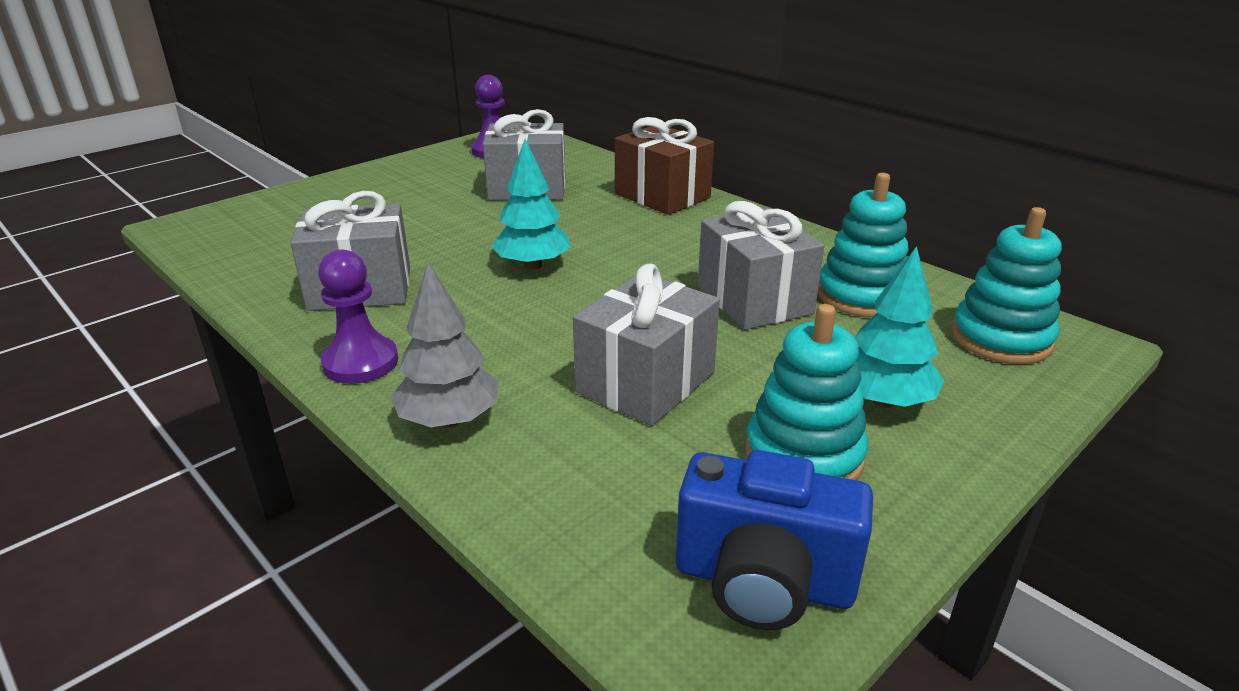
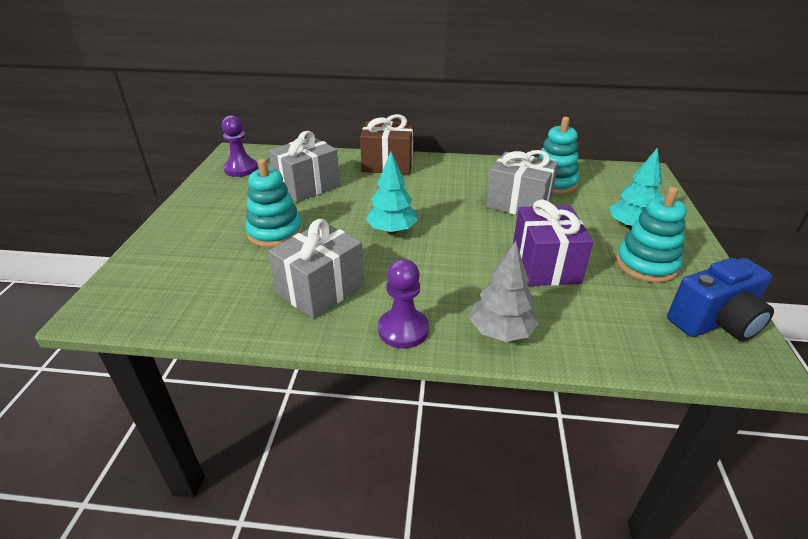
camera: 40 degrees left, 5 degrees up
(646, 382) = (545, 265): grey gift -> purple gift
(1001, 339) = (623, 181): turquoise stacking toy -> turquoise stacking toy (275, 232)

